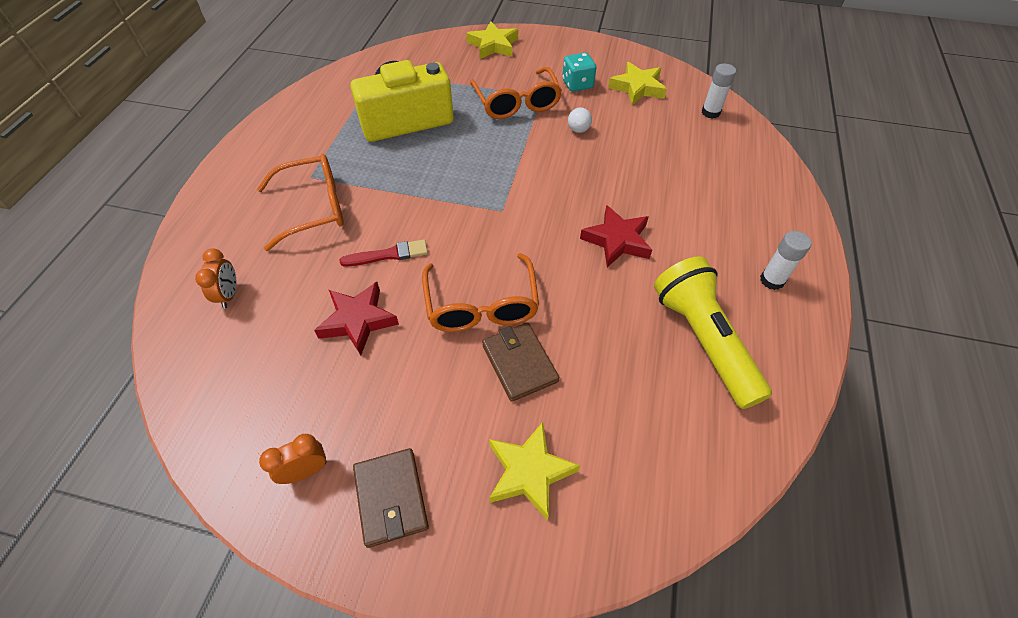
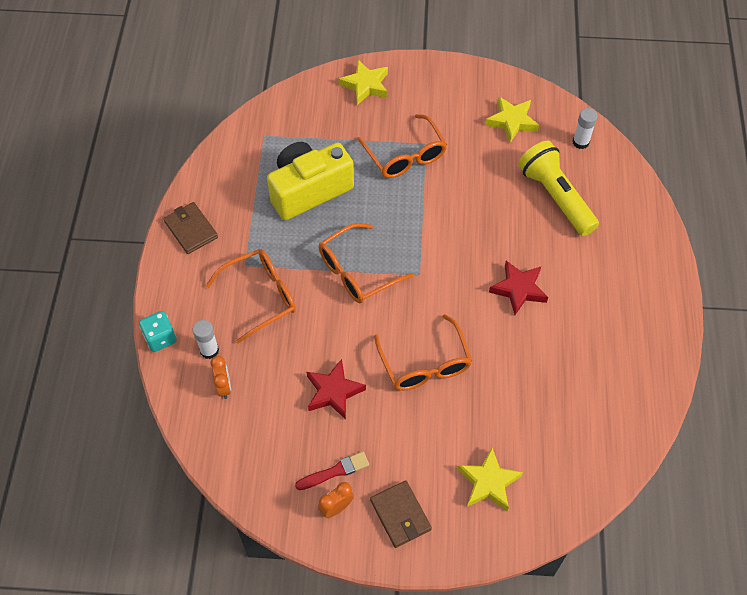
camera: 10 degrees left, 5 degrees up
(388, 255) = (338, 331): red brush -> red brush (334, 471)
(430, 198) = (356, 272): none -> orange glasses
(519, 363) = (464, 406): brown wallet -> brown wallet (191, 229)
(577, 84) = (456, 125): turquoise dice -> turquoise dice (160, 338)
(578, 130) = (467, 179): white ball -> none
(702, 340) = (594, 366): yellow flashlight -> yellow flashlight (555, 197)
(772, 280) = (642, 307): white glue stick -> white glue stick (209, 350)

